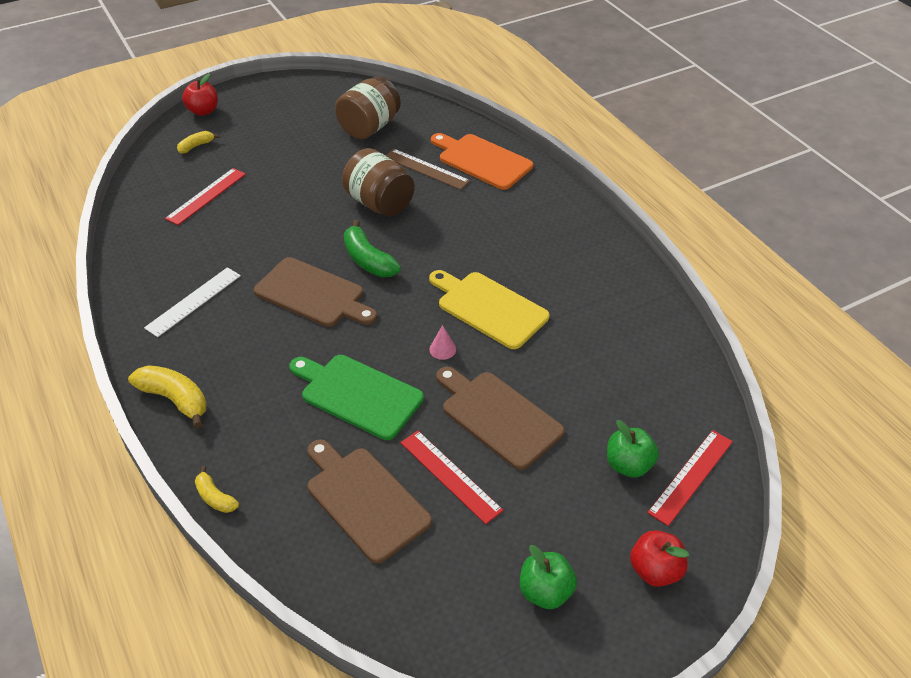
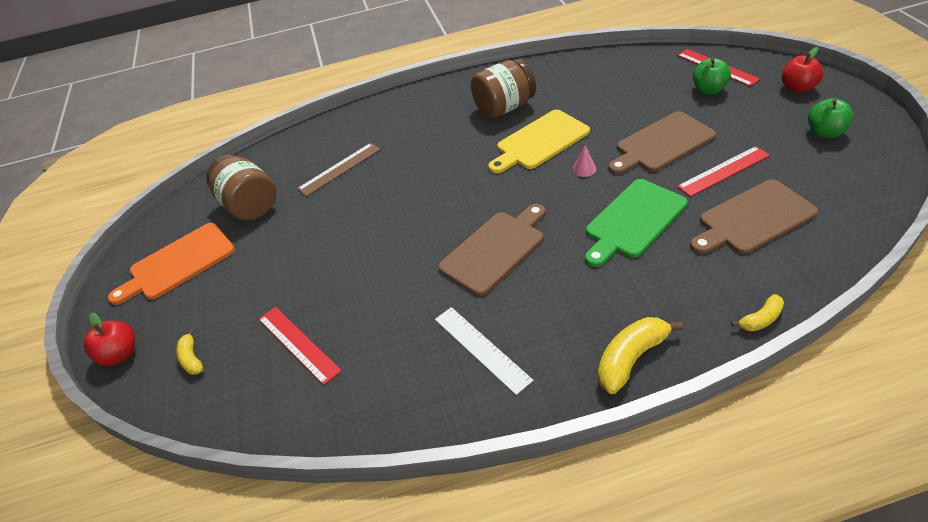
camera: 70 degrees left, 0 degrees up
(368, 260) = (457, 210): green banana -> none
(379, 203) = (377, 201): brown jar -> brown jar (504, 108)
(482, 160) = (345, 135): orange cutting board -> orange cutting board (178, 263)

